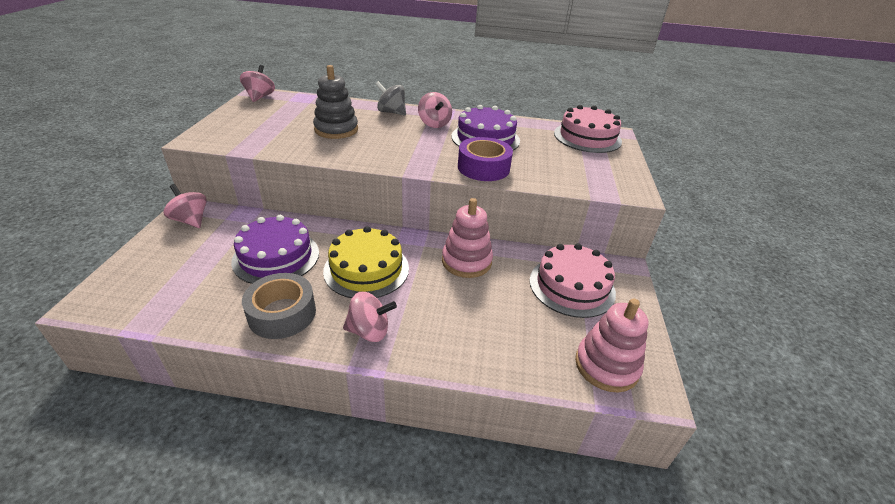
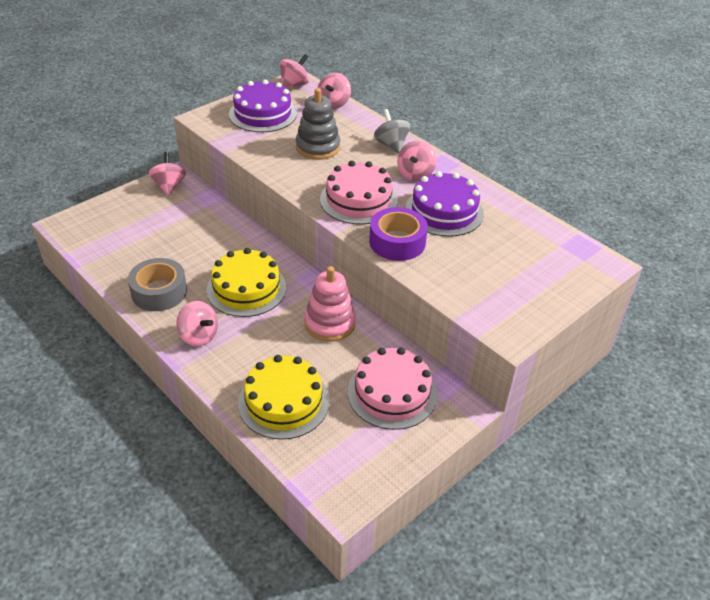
camera: 40 degrees right, 5 degrees up
(276, 257) = (196, 245): purple cake -> purple cake (263, 114)
(311, 100) = (334, 104): none -> pink spinning top
(509, 341) = (284, 402): none -> yellow cake
(587, 137) = (561, 255): pink cake -> pink cake (358, 200)
(606, 366) = (333, 463): pink stacking toy -> none

